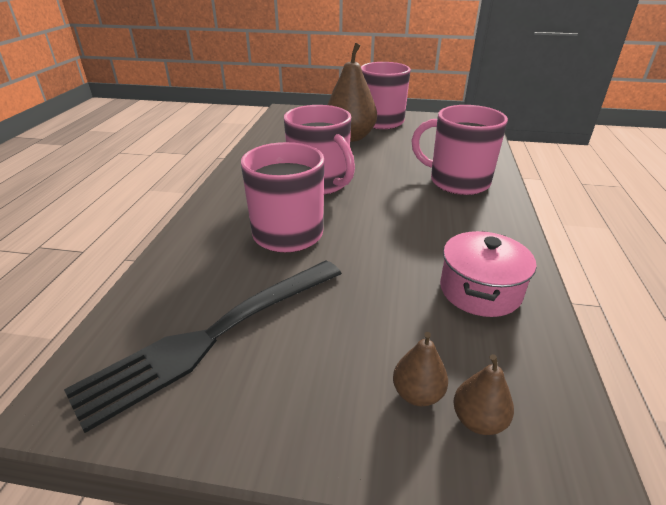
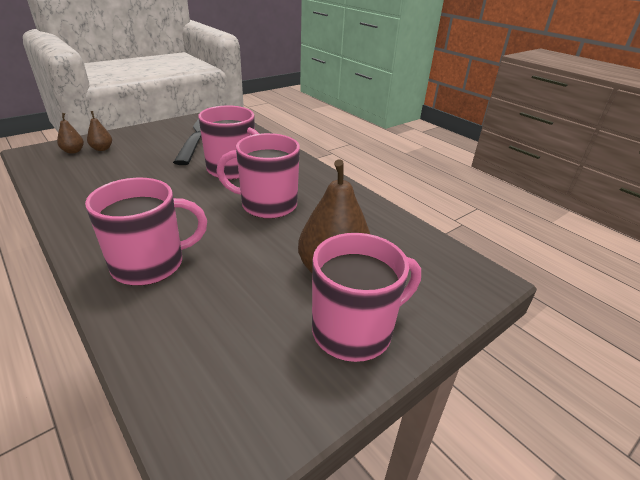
camera: 130 degrees right, 0 degrees up
(480, 290) = (87, 187): pink pot -> none

